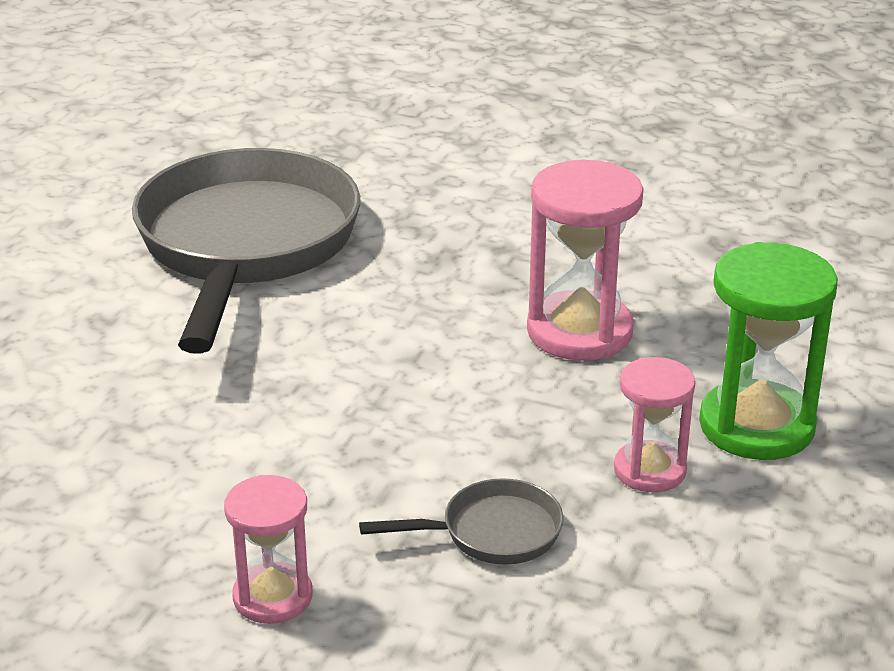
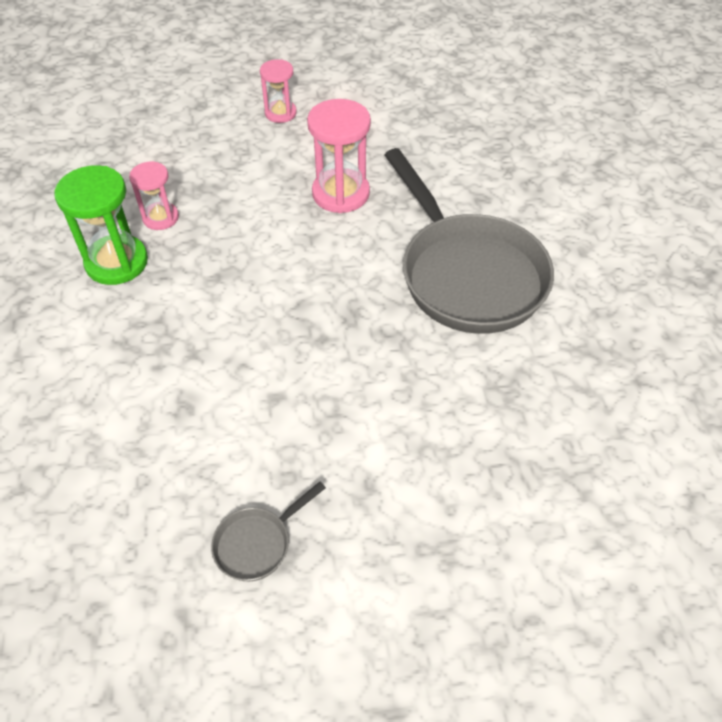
camera: 150 degrees right, 20 degrees up
(492, 533) = (214, 164): grey pan -> grey pan (257, 543)
(579, 331) = (237, 288): pink hourglass -> pink hourglass (340, 193)

